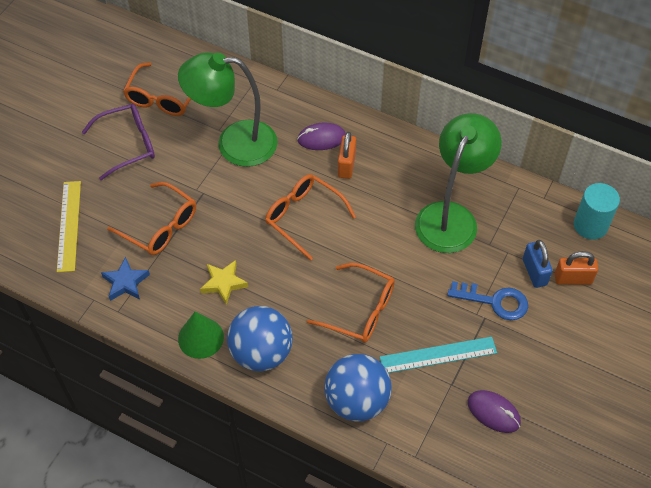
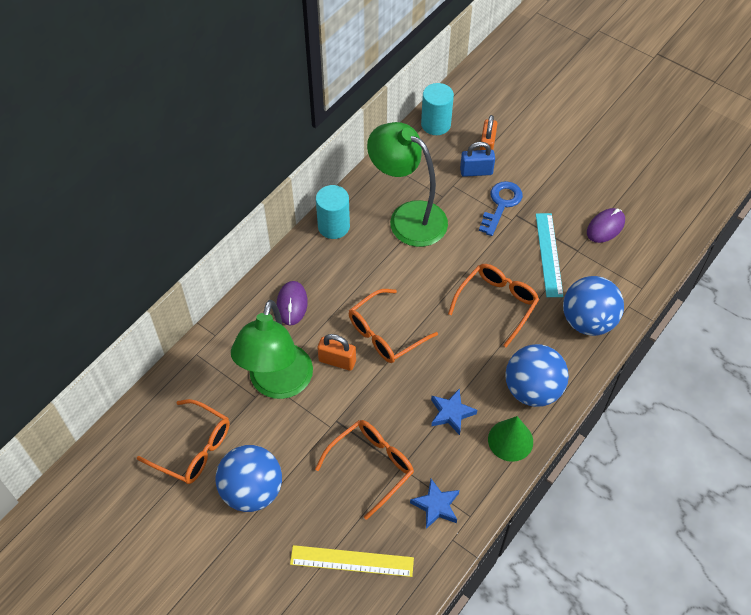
camera: 80 degrees left, 0 degrees up
(128, 144) = (252, 490): purple glasses -> blue ball
(224, 283) = (451, 413): yellow star -> blue star
(346, 165) = (330, 288): orange padlock -> orange padlock (337, 361)
(422, 155) = (333, 226): none -> turquoise cylinder

